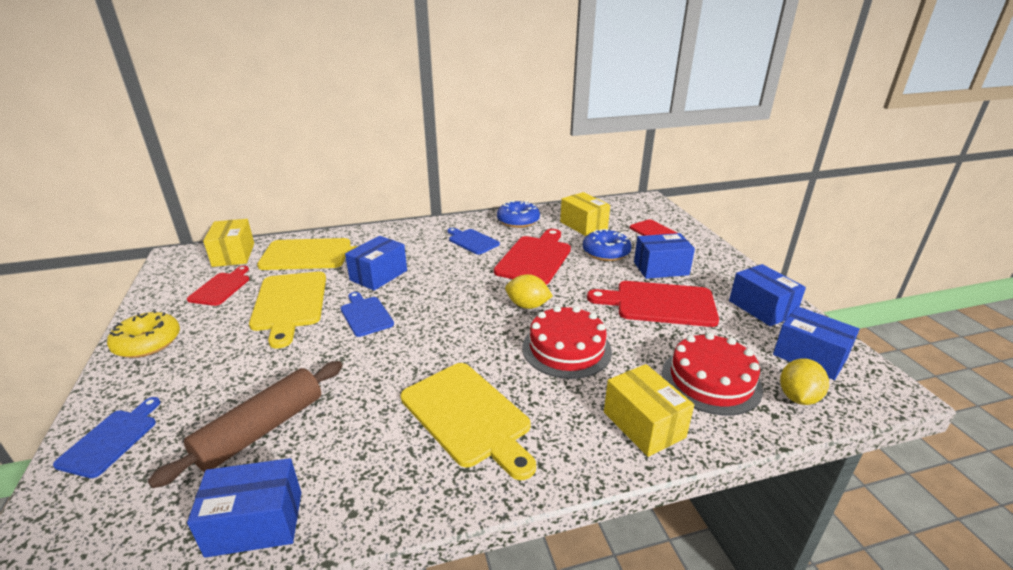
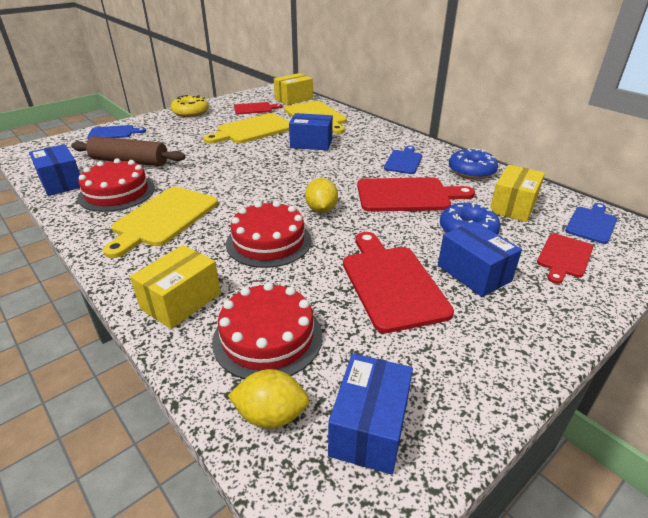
camera: 65 degrees right, 5 degrees up
(358, 454) = (117, 193): none -> red cake
(365, 315) = (257, 154): blue cutting board -> blue cutting board (591, 224)
(761, 308) = (459, 372): blue box -> none

